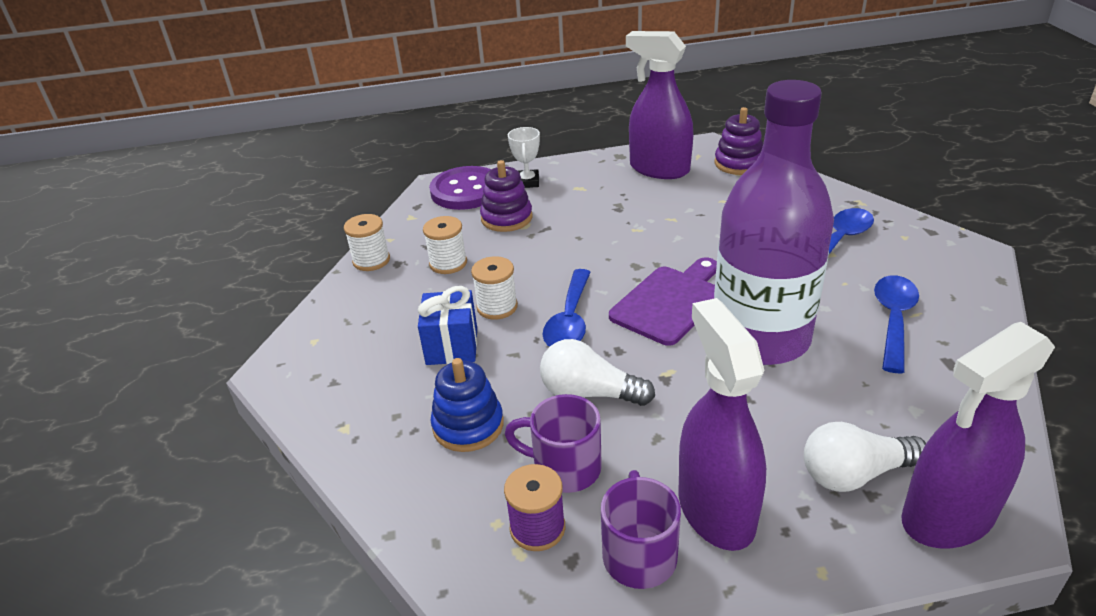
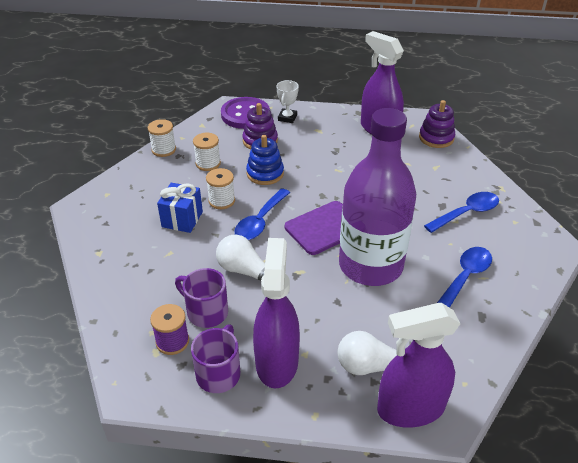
camera: 15 degrees right, 5 degrees up
(468, 425) = (166, 271): blue stacking toy -> blue stacking toy (265, 173)

